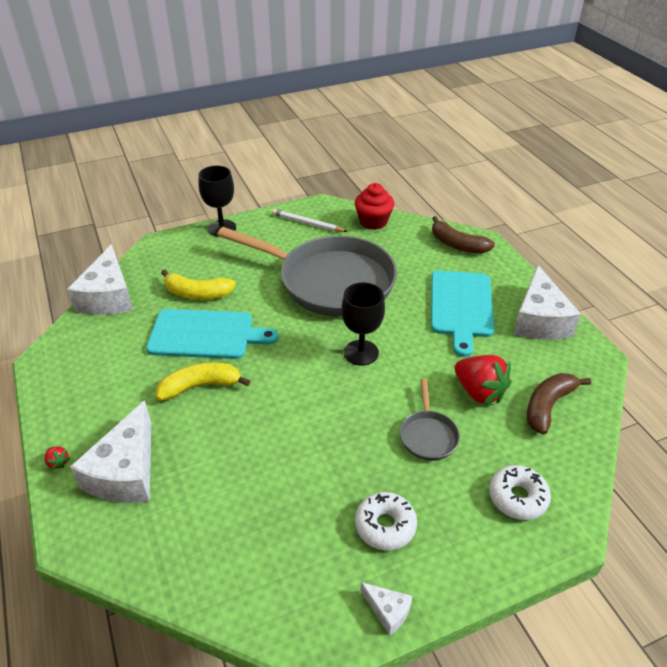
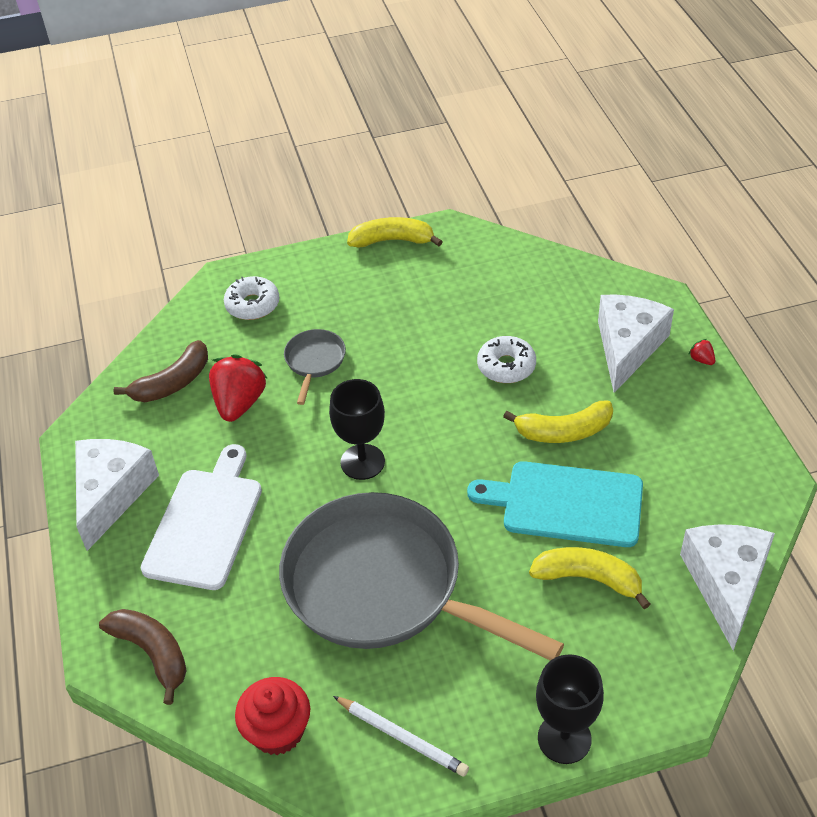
camera: 170 degrees left, 5 degrees up
(385, 526) = (380, 291): white donut -> white donut (506, 366)
(388, 611) = (392, 241): white cheese -> yellow banana
(461, 307) = (205, 523): turquoise cutting board -> white cutting board
(479, 392) = (239, 403): red strawberry -> red strawberry turned 45 degrees clockwise

